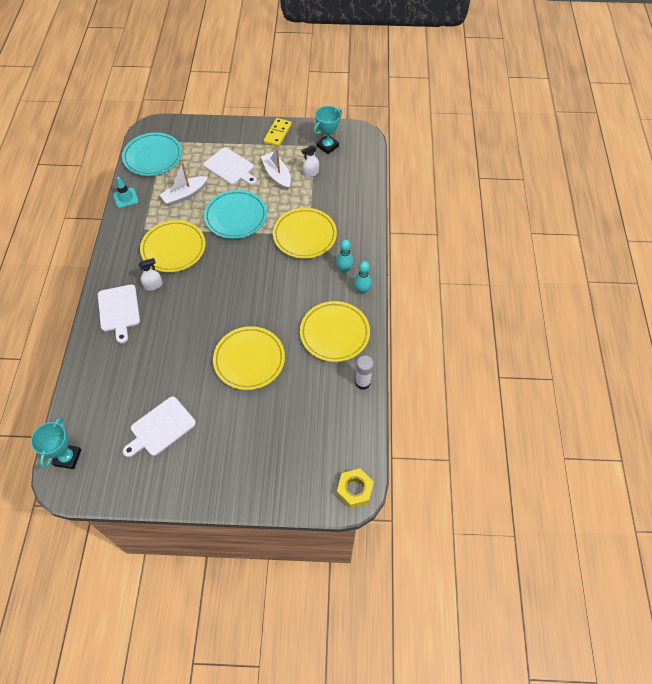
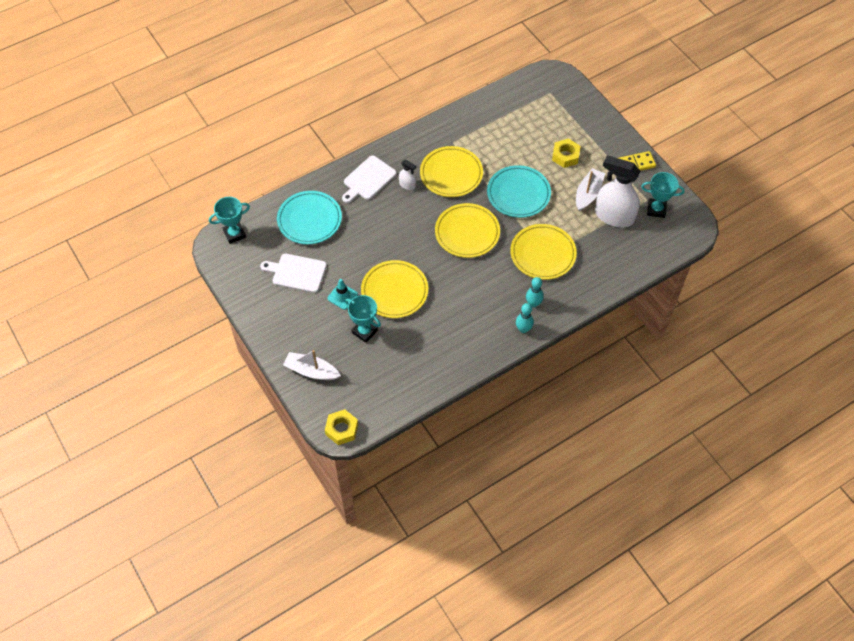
camera: 55 degrees right, 0 degrees up
(126, 198) = (470, 109): turquoise traffic cone -> turquoise traffic cone (342, 296)
(153, 157) = (526, 97): turquoise plate -> turquoise plate (309, 220)
(185, 195) = (508, 145): white boat -> white boat (311, 371)
(230, 167) = (565, 156): white cutting board -> yellow nut
(269, 408) = (364, 331): none -> turquoise trophy
(311, 173) = (614, 216): white spray bottle -> white spray bottle, size x2.25
(334, 333) = (465, 334): yellow plate -> yellow plate (467, 233)
(362, 382) = (436, 381): white glue stick -> none

